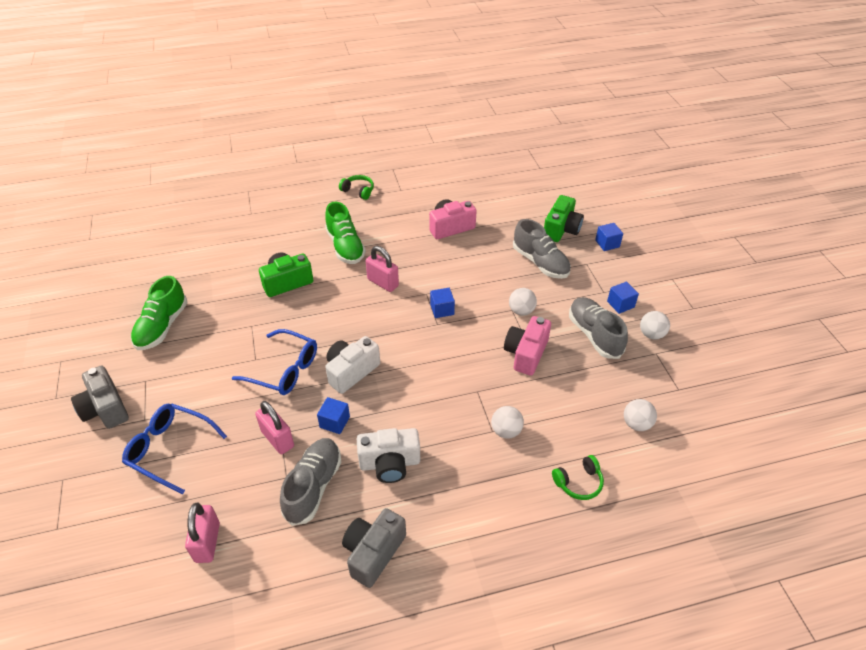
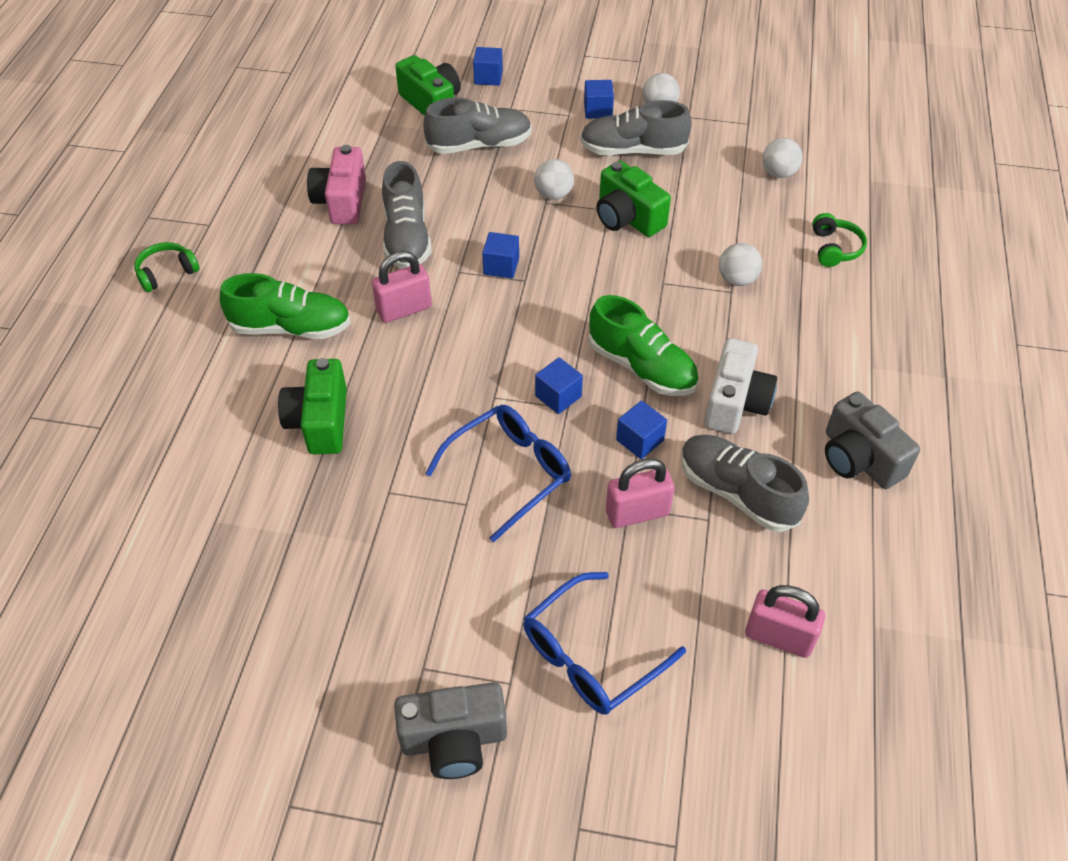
camera: 65 degrees left, 5 degrees up
(162, 326) = (306, 620): green shoe -> green shoe (642, 367)
(351, 371) = (558, 396): white camera -> blue cube
(439, 262) = (407, 238): none -> grey shoe
(526, 353) = (627, 218): pink camera -> green camera

